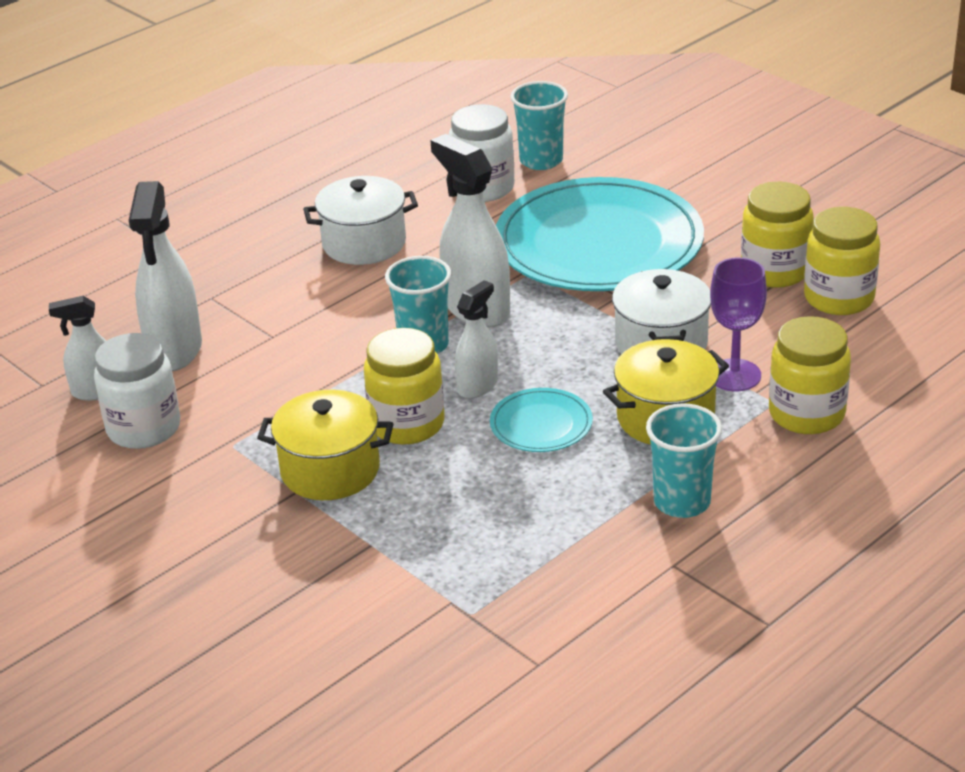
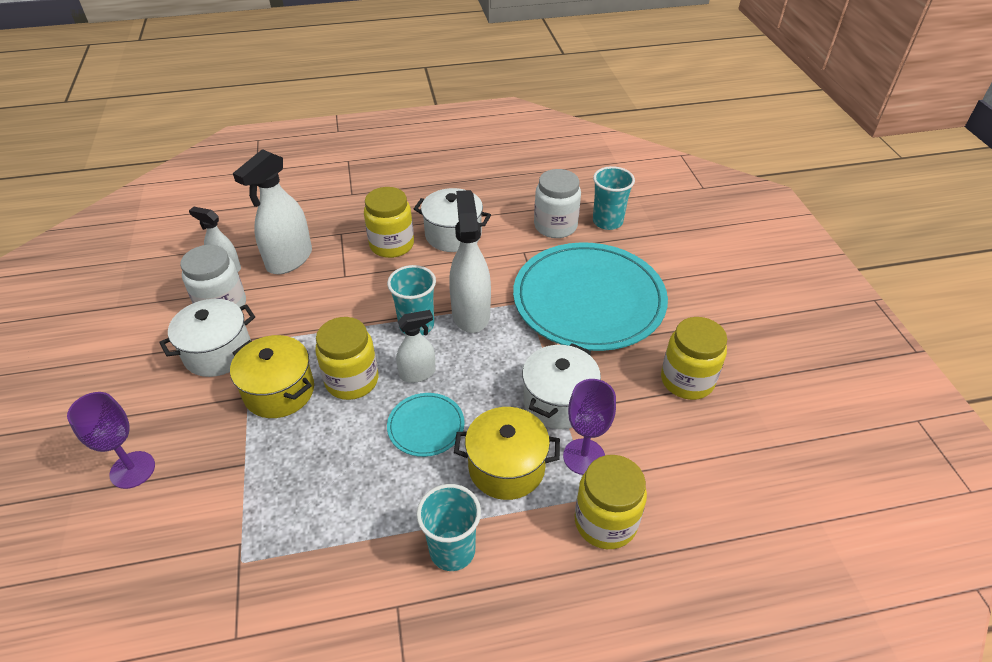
camera: 30 degrees right, 10 degrees up
(202, 471) = (218, 352): none -> white pot
(239, 610) = (132, 470): none -> purple goblet
(839, 298) = (715, 428): yellow jar -> yellow jar (392, 245)

